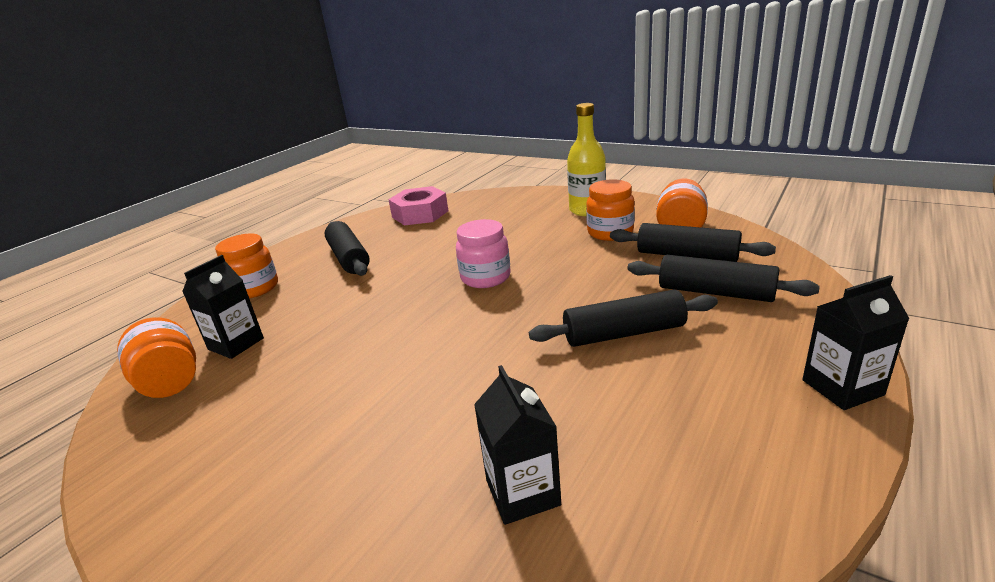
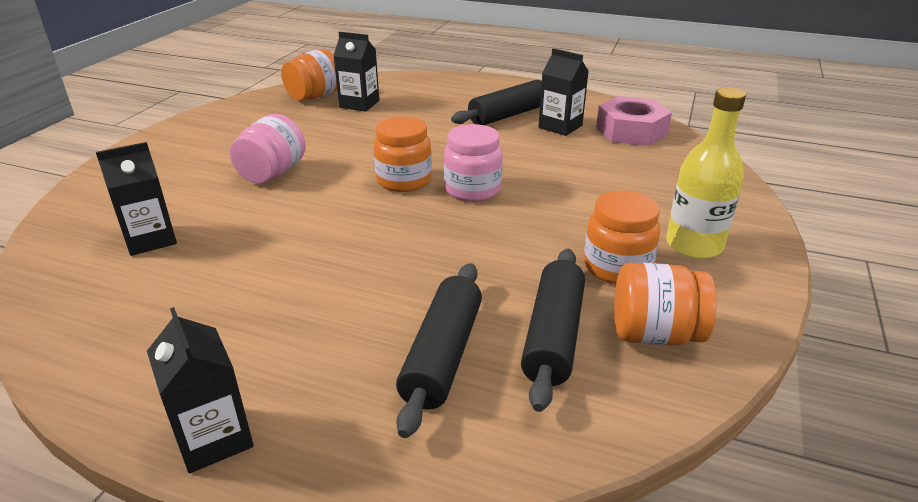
camera: 75 degrees right, 5 degrees up
(254, 288) = (445, 90): orange jar -> orange jar (404, 180)
(388, 400) = (272, 173): none -> pink jar
(391, 238) = (560, 126): none -> black carton
(623, 333) = (351, 281): black rolling pin -> none

